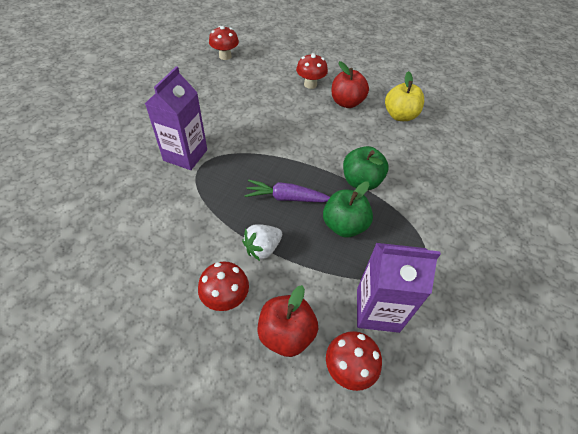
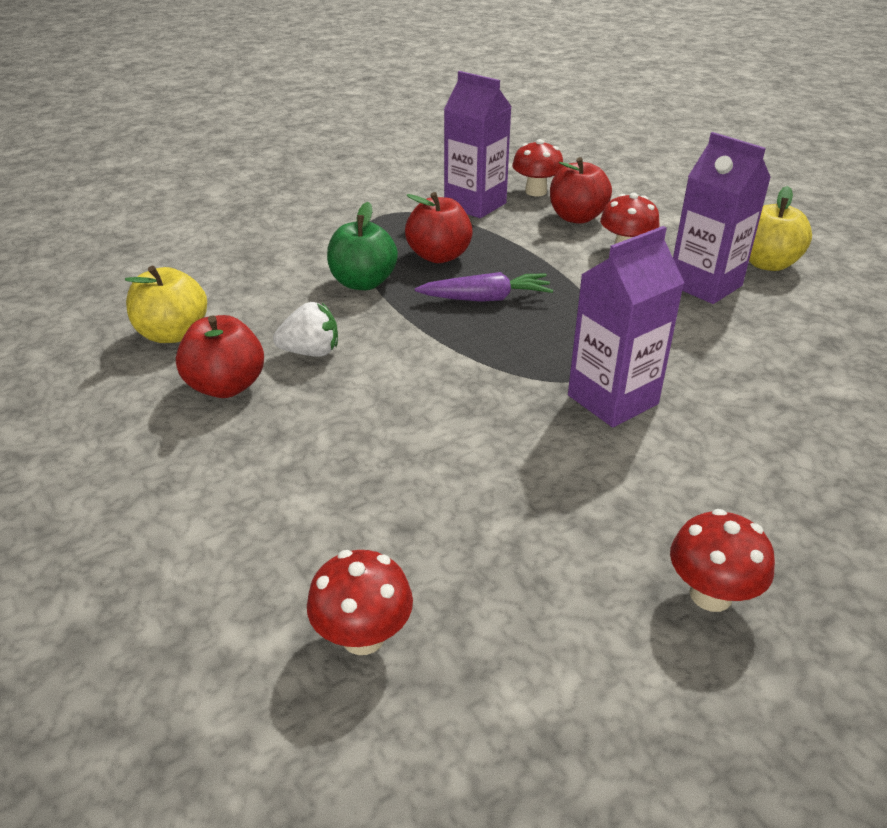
camera: 145 degrees left, 15 degrees down
(105, 334) = (767, 264): none -> yellow apple
(154, 276) = (705, 285): none -> purple carton
(262, 248) = (558, 268): white strawberry -> white strawberry (311, 352)
(286, 198) = (486, 298): purple carrot -> purple carrot turned 45 degrees counterclockwise
(310, 84) = (243, 450): red mushroom -> red mushroom (710, 595)
(344, 225) = (439, 256): green apple -> red apple

